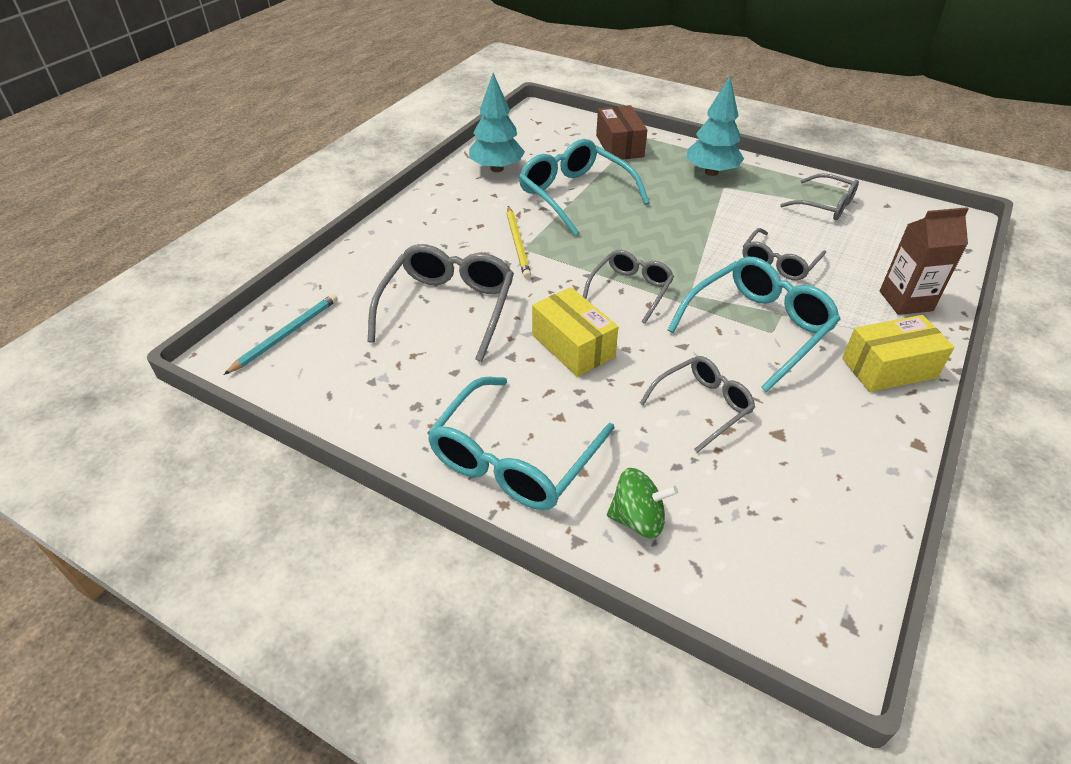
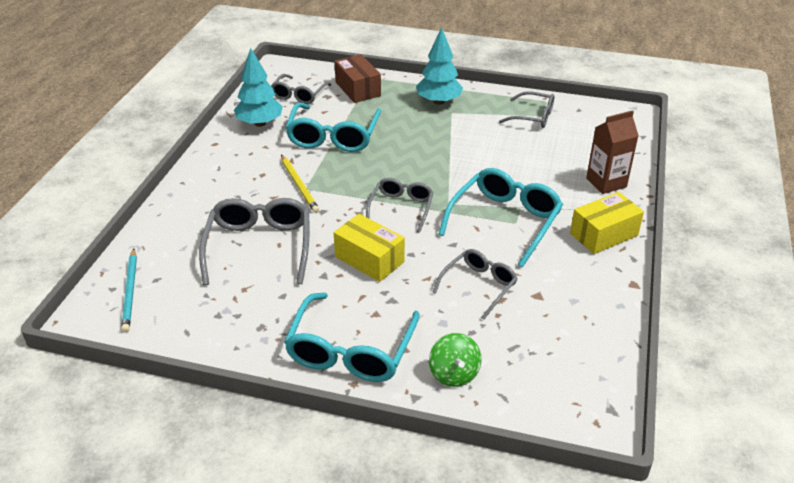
camera: 15 degrees left, 5 degrees down
(286, 334) = (130, 292): turquoise pencil -> turquoise pencil turned 150 degrees clockwise
(574, 195) = (333, 137): turquoise glasses -> turquoise glasses turned 120 degrees counterclockwise
(638, 519) = (454, 373): green spinning top -> green spinning top turned 90 degrees clockwise
(778, 263) = (508, 168): grey glasses -> grey glasses (299, 95)

